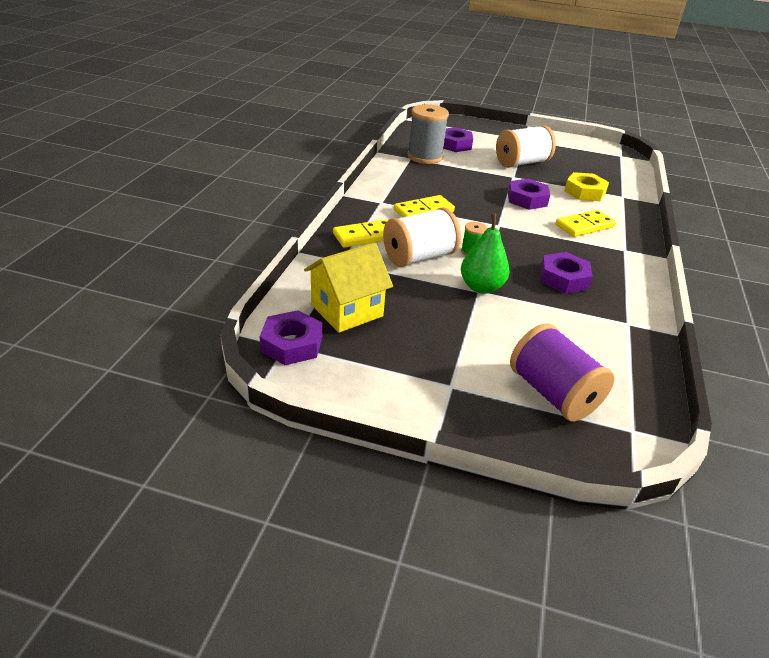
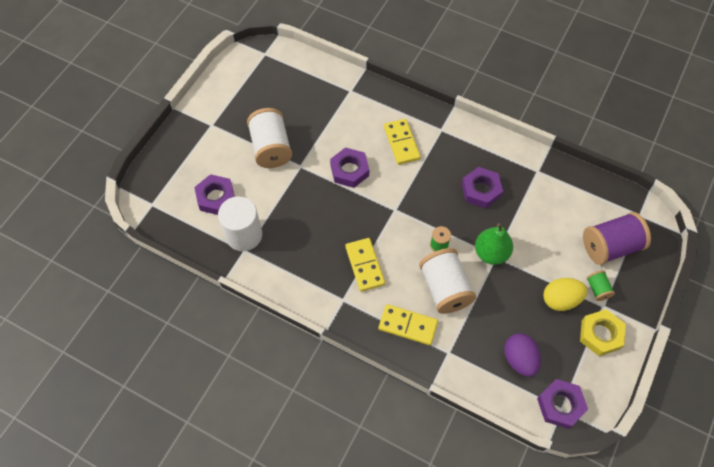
camera: 75 degrees left, 25 degrees up
(346, 310) = (519, 359): yellow house -> purple egg
(365, 236) = (408, 325): yellow domino -> yellow domino turned 60 degrees counterclockwise
(425, 157) = (244, 235): grey spool -> white cylinder
(442, 344) = (560, 300): none -> yellow egg
(475, 379) = (597, 289): none -> green spool
(584, 192) = (339, 117): yellow nut -> yellow nut (600, 334)

